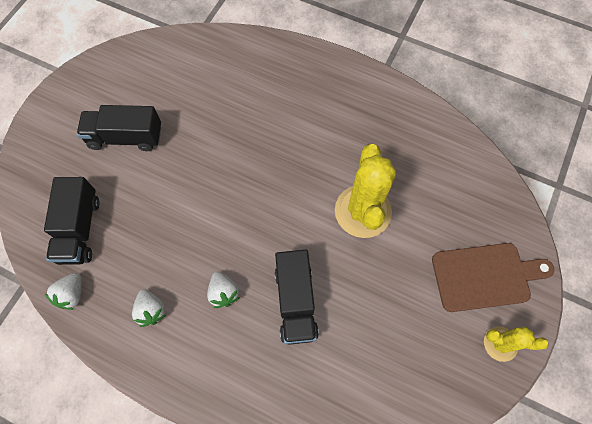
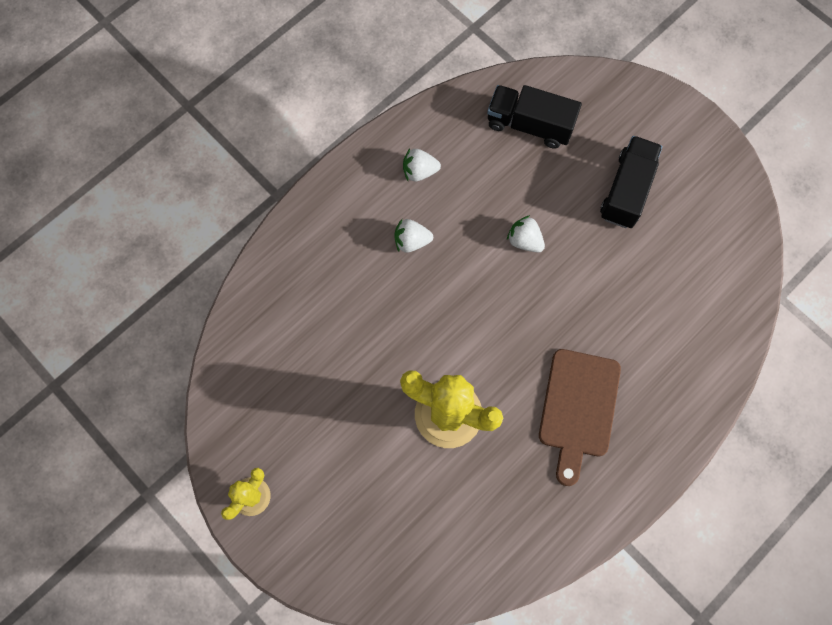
camera: 110 degrees right, 5 degrees up
(72, 294) = (462, 106): white strawberry -> white strawberry (524, 241)
(295, 302) = (375, 306): black truck -> none
(485, 276) = (325, 517): brown cutting board -> brown cutting board (578, 408)

